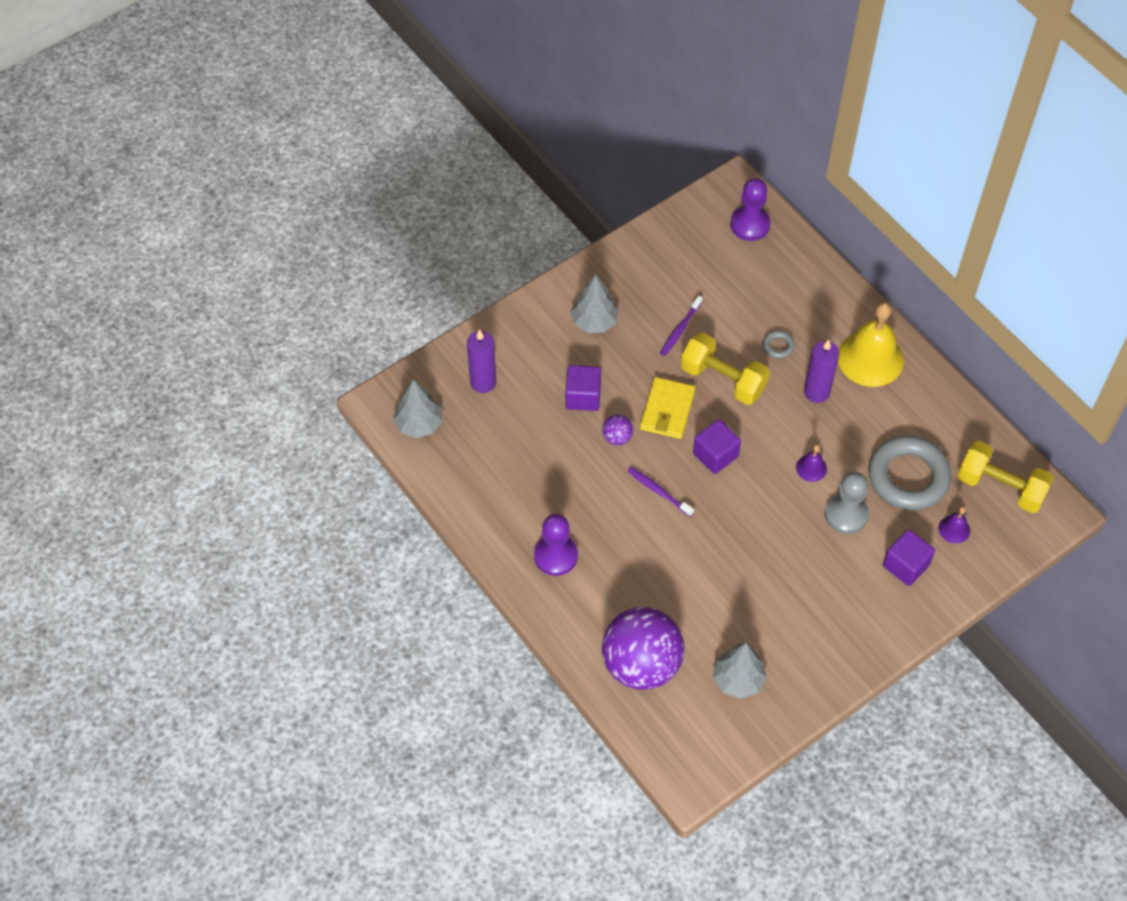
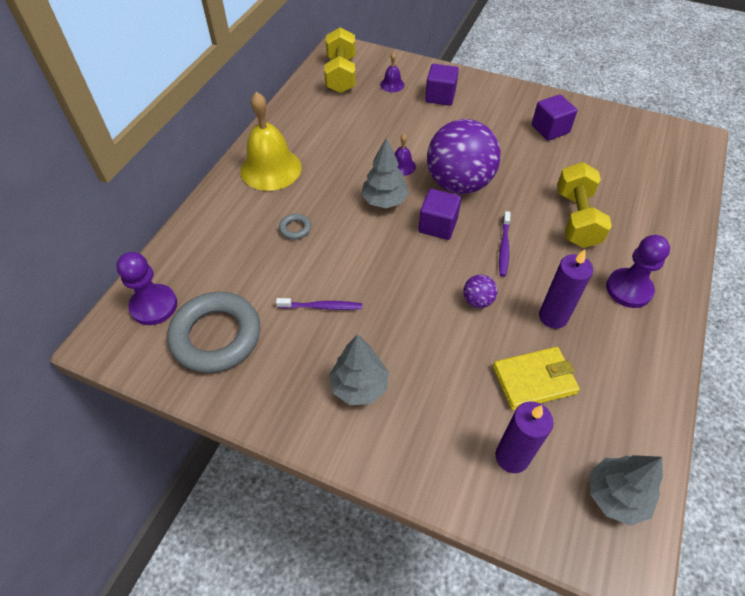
camera: 120 degrees left, 5 degrees down
(583, 396) = (456, 350): purple cube -> purple cube (550, 129)
(641, 664) = (653, 194): purple ball -> purple ball (458, 184)
(667, 410) = (419, 276): yellow wallet -> yellow wallet (534, 380)
(723, 379) = (357, 251): yellow dumbbell -> yellow dumbbell (576, 219)
(738, 680) = (605, 142): grey tree -> grey tree (384, 201)
(816, 392) = (327, 188): purple candle -> purple candle (553, 317)
(846, 514) = (426, 135): grey pawn -> none
(908, 477) = (368, 116): grey ring -> grey ring (216, 336)

